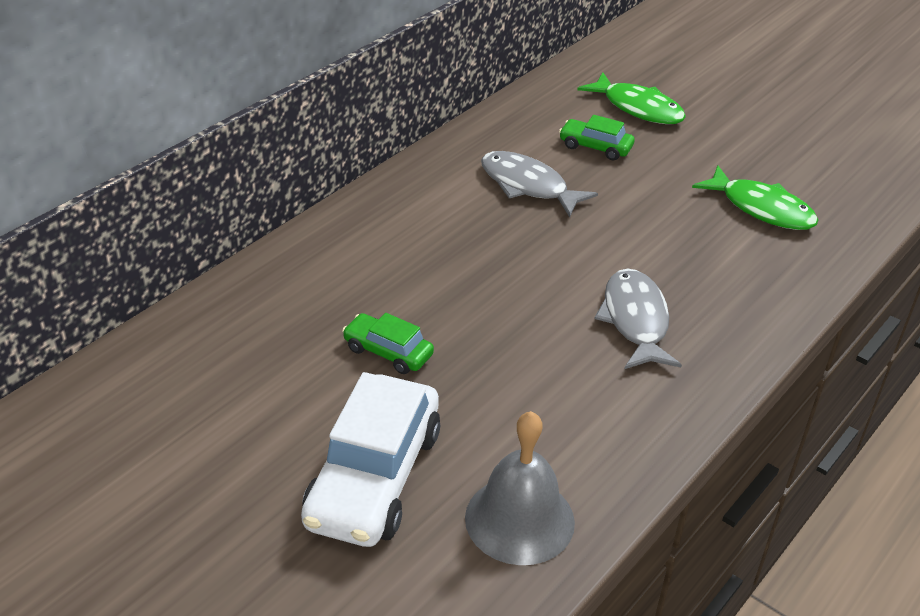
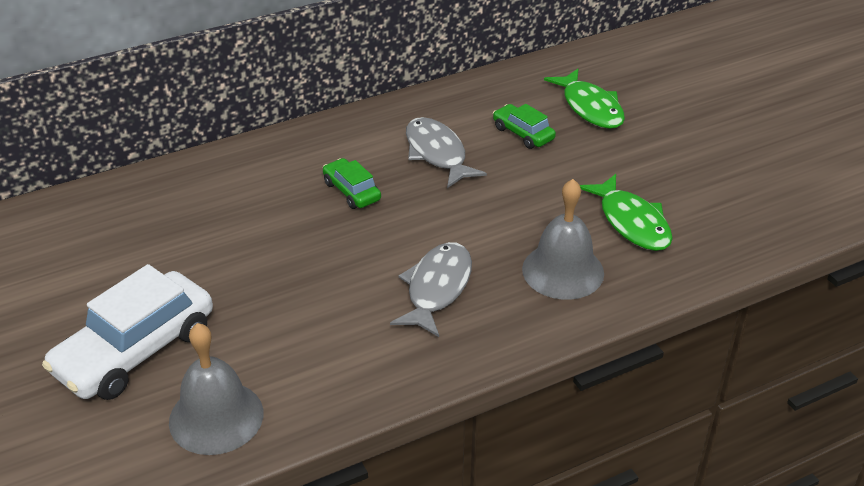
camera: 25 degrees right, 0 degrees up
(388, 352) = (219, 259): green car -> green car (351, 191)
(737, 271) = (563, 271): none -> grey bell

